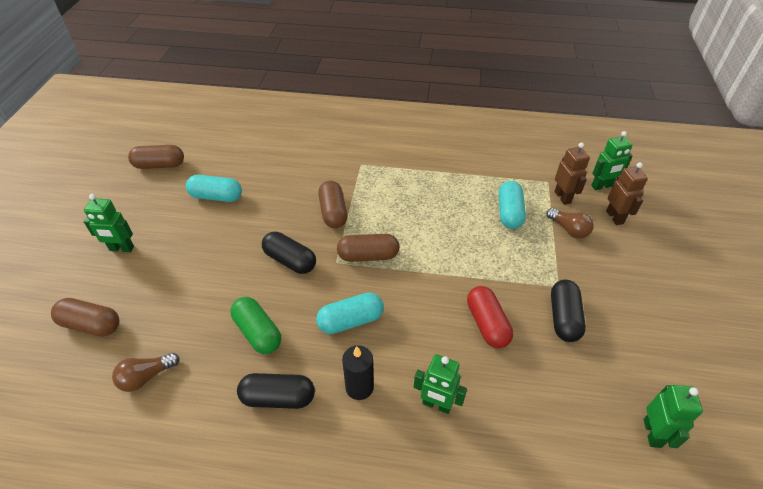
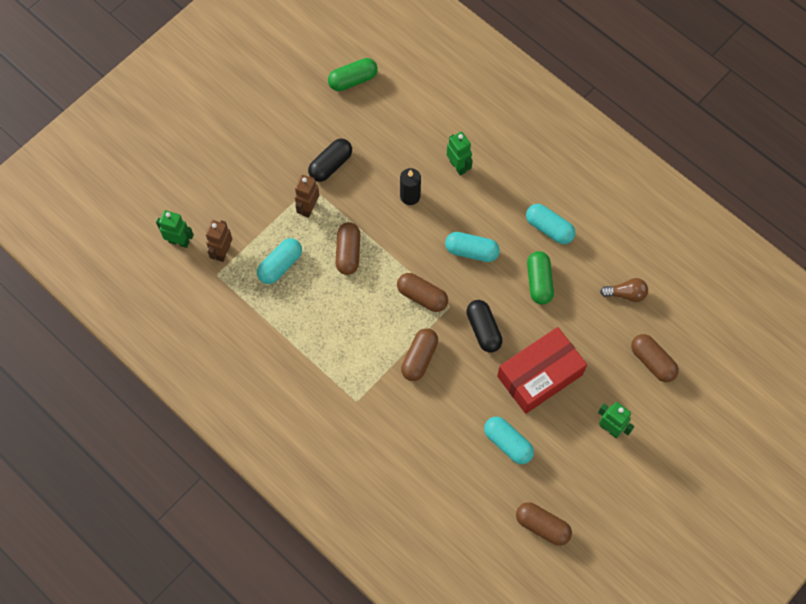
camera: 145 degrees left, 20 degrees up
(212, 254) = (540, 375): none -> red box
(278, 397) = (549, 228): black capsule -> turquoise capsule
(359, 387) = (496, 204): black candle -> black candle (410, 196)
(465, 252) = (348, 253): none -> brown capsule
(487, 324) = (384, 192): red capsule -> none
(569, 229) = (252, 222): brown light bulb -> none
(614, 217) = (205, 209): brown robot -> brown robot (308, 208)
(652, 433) = (353, 80): green robot -> green capsule

